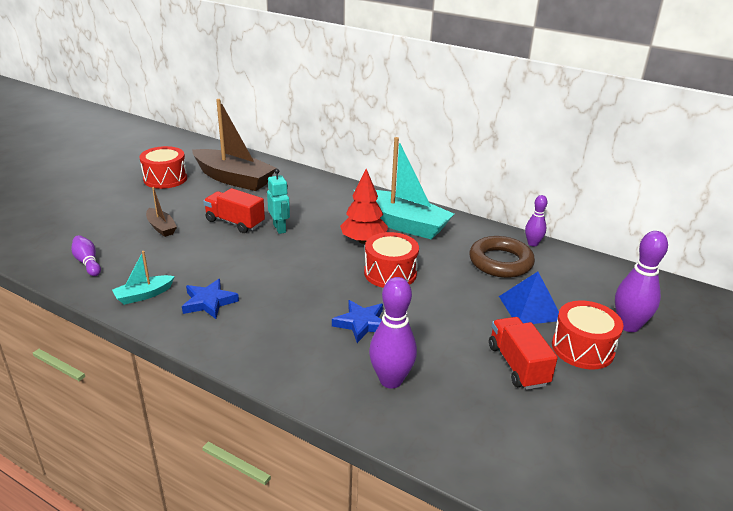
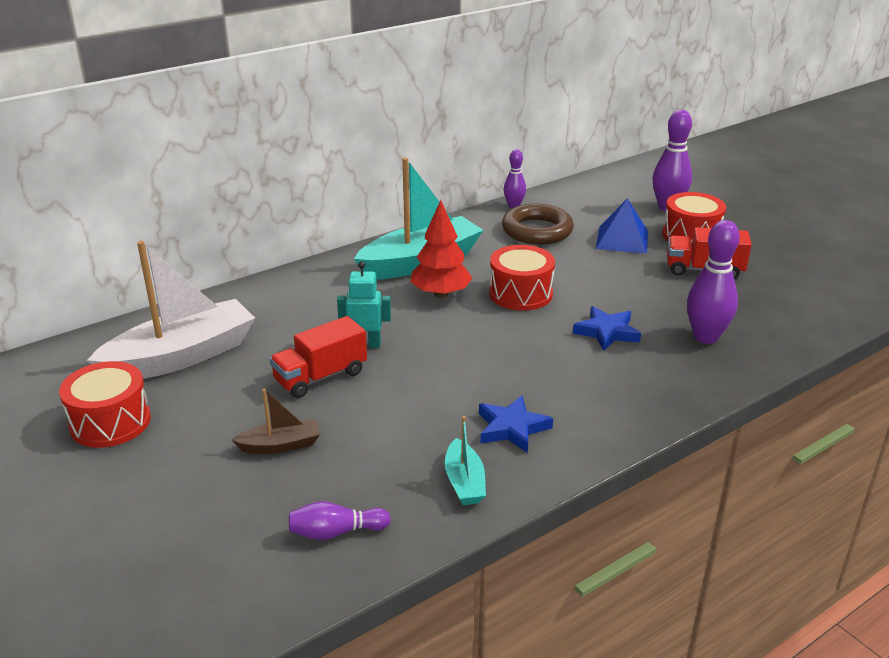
camera: 65 degrees left, 0 degrees up
(233, 179) = (181, 357): brown boat -> white boat

